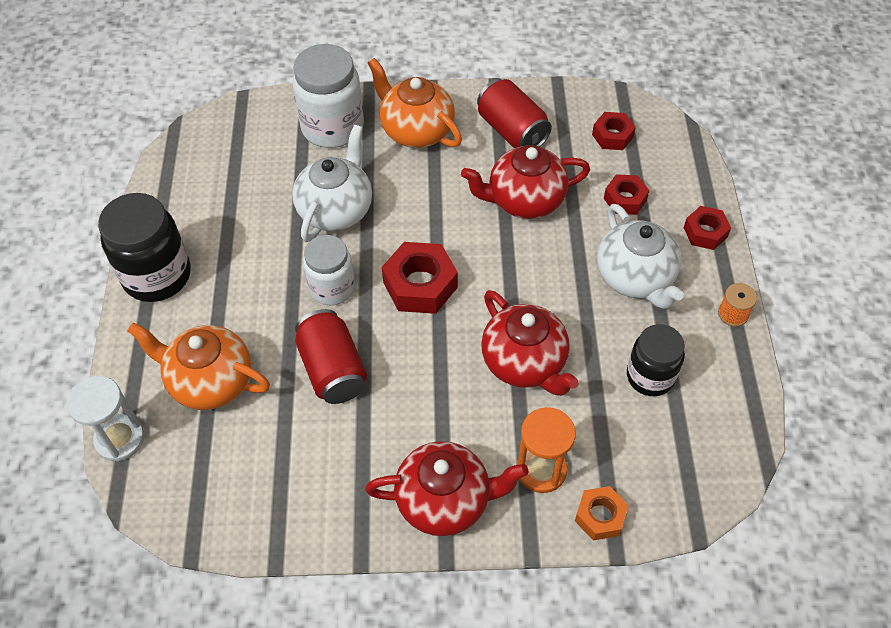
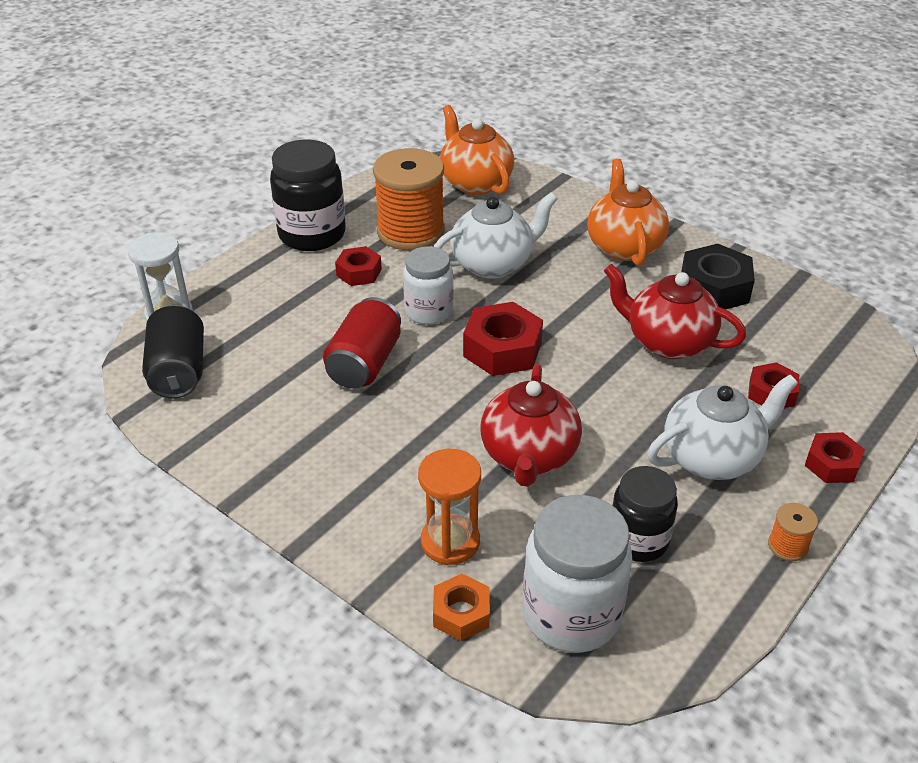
camera: 40 degrees right, 15 degrees down
(191, 484) = (179, 371): none -> black can
(210, 381) = (268, 317): orange teapot -> orange teapot (475, 182)
(238, 219) = (410, 231): none -> orange spool
(332, 127) = (554, 211): white jar -> white jar (571, 614)
(445, 500) = (344, 507): red teapot -> none
(512, 130) = (714, 288): red can -> black nut
(612, 136) = (814, 340): red nut -> red nut (359, 272)
(635, 278) = (712, 457): white teapot -> white teapot turned 135 degrees counterclockwise

